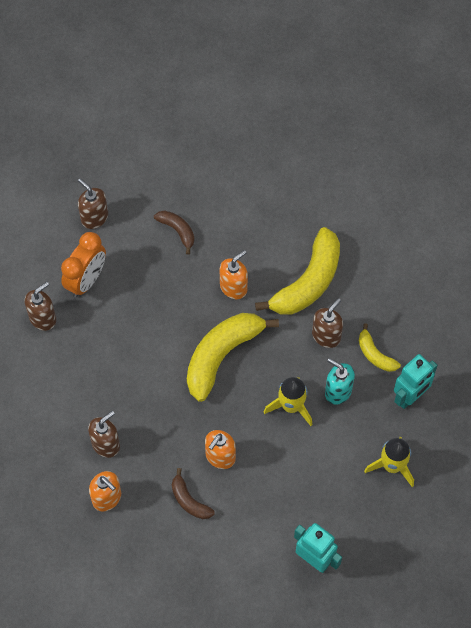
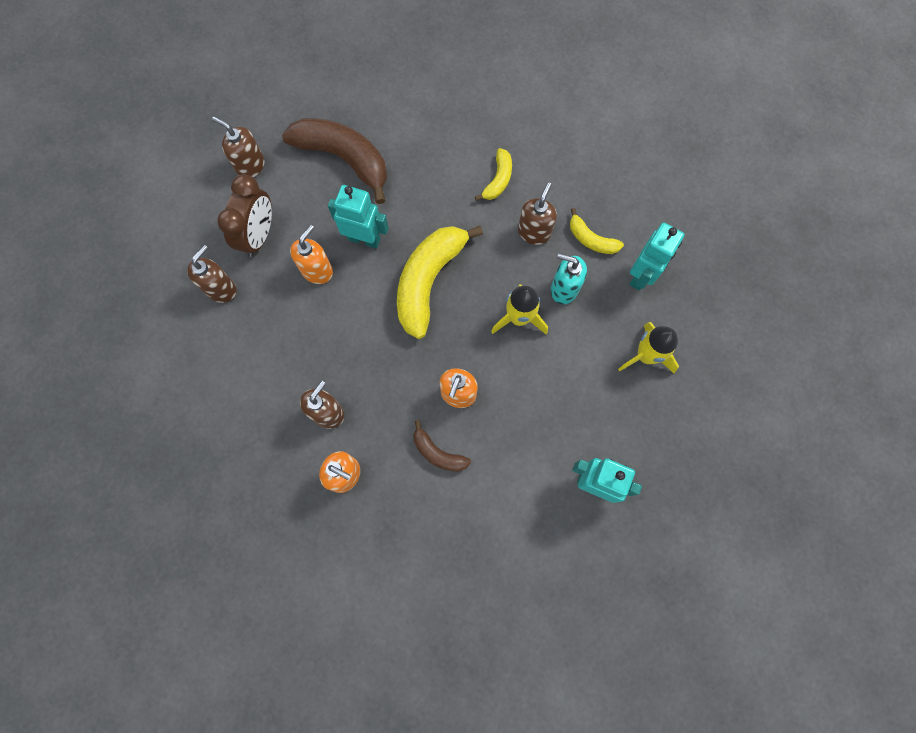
camera: 15 degrees left, 10 degrees up
(86, 280) = (259, 235): orange clock -> brown clock
(176, 305) = (364, 239): none -> turquoise robot
(177, 231) = (344, 159): brown banana -> brown banana, size x2.02
(233, 287) = (421, 204): orange soap dispenser -> orange soap dispenser (317, 271)
(308, 282) = (498, 180): yellow banana -> yellow banana, size x0.50

